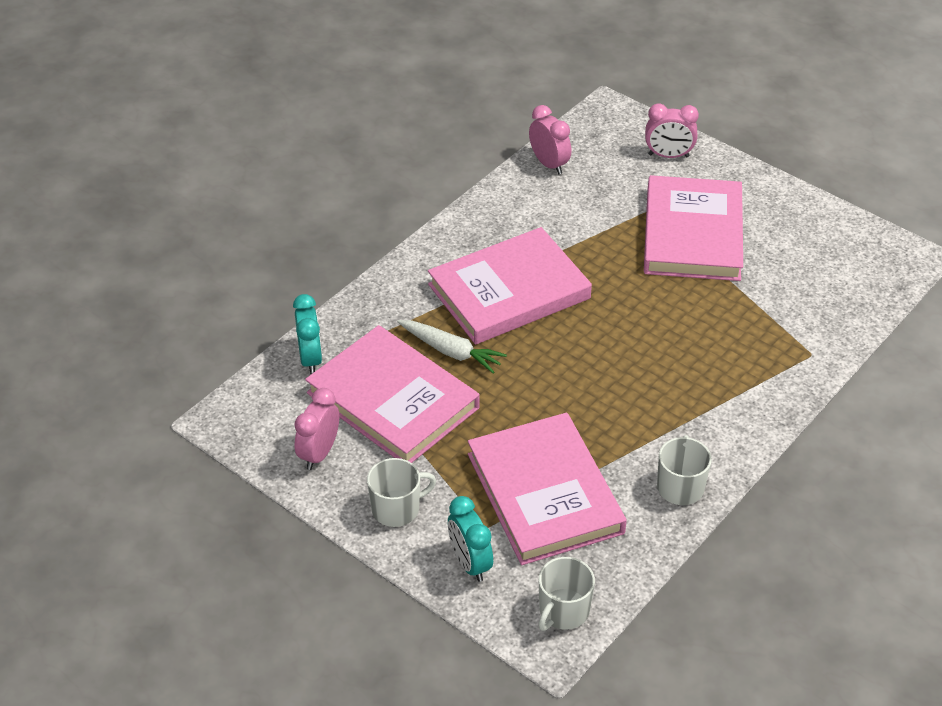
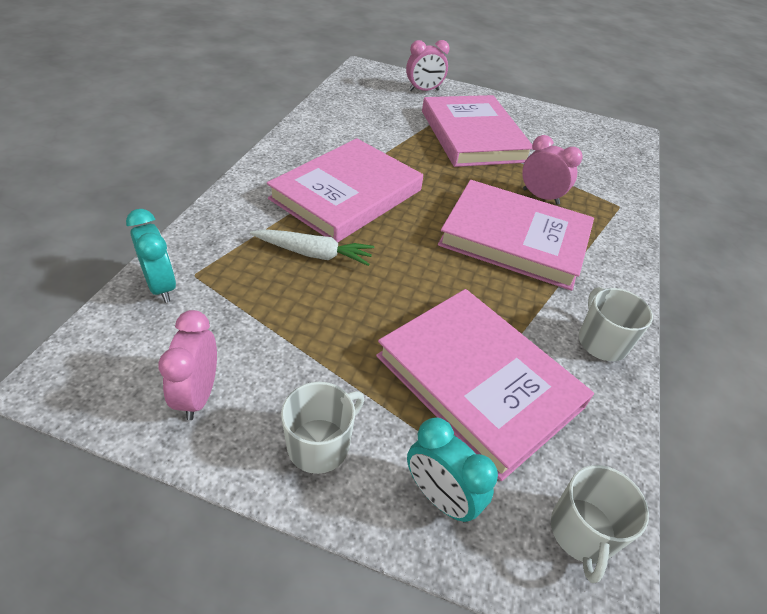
camera: 25 degrees left, 0 degrees up
(393, 400) = (270, 313): pink book -> pink book (514, 238)
(549, 164) = (336, 102): pink clock -> pink clock (540, 197)

